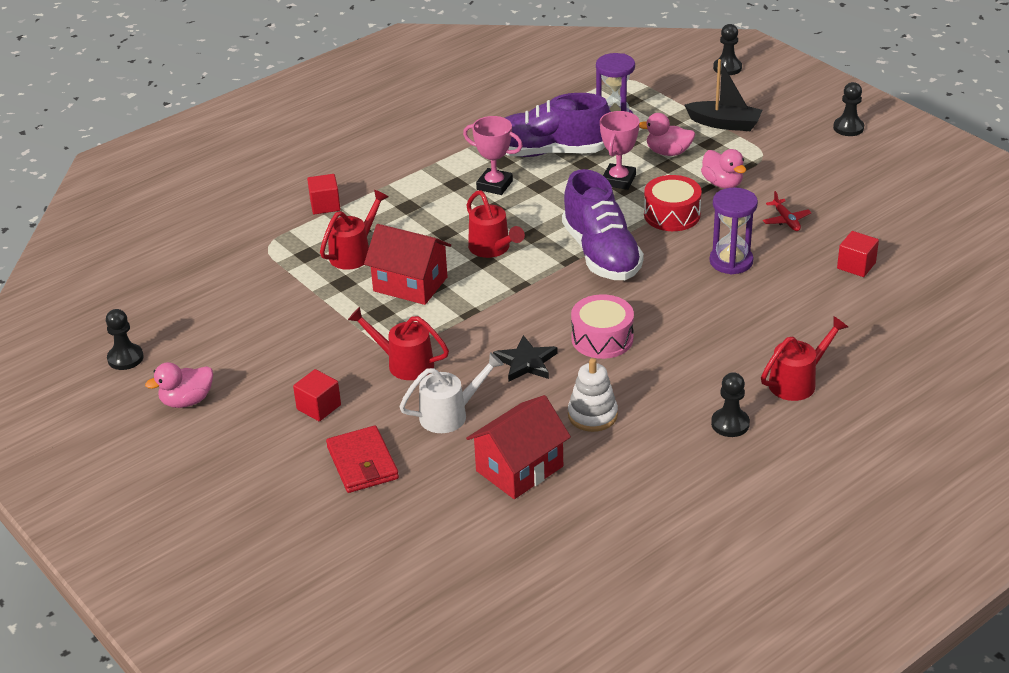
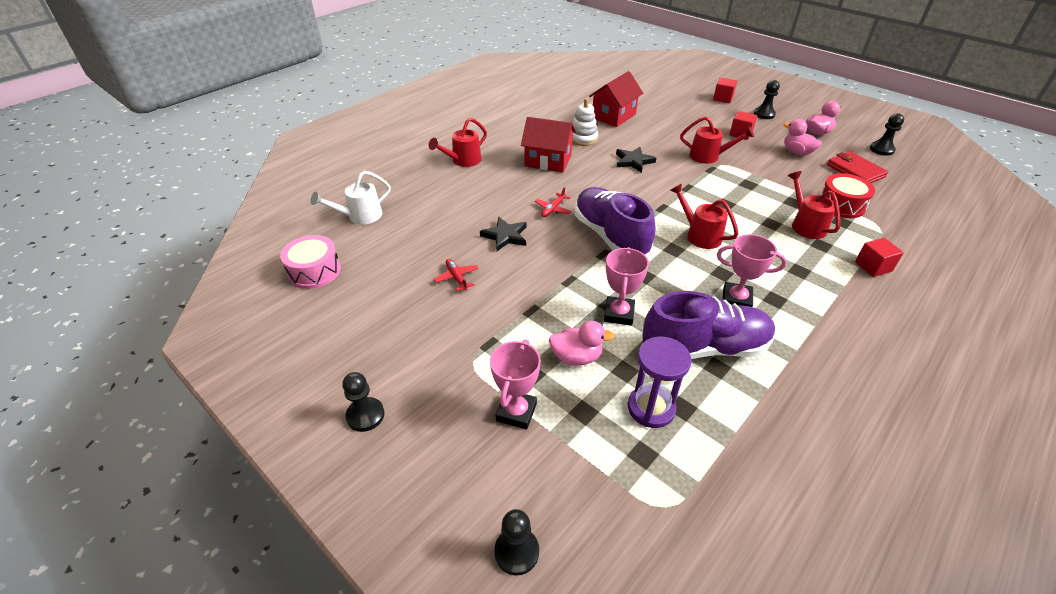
camera: 170 degrees right, 5 degrees up
(355, 253) = (805, 224): red watering can -> red watering can turned 135 degrees clockwise
(362, 463) = (696, 114): red wallet -> red wallet (855, 171)
(410, 284) = (743, 204): red house -> red house (548, 161)
(450, 414) = (663, 135): white watering can -> white watering can (359, 216)
(602, 338) = (590, 177): pink drum -> pink drum (314, 271)
(666, 292) = (553, 209): none -> red plane
(672, 215) = (559, 277): red drum -> red drum (841, 205)
(722, 183) = (515, 317): pink duck -> pink duck (797, 152)
(724, 124) = (516, 412): black boat -> pink trophy
(730, 424) = (504, 139): black pawn -> black pawn (764, 114)
(731, 261) = (505, 236): purple hourglass -> black star
(856, 265) = (405, 238): red cube -> red cube (723, 98)

